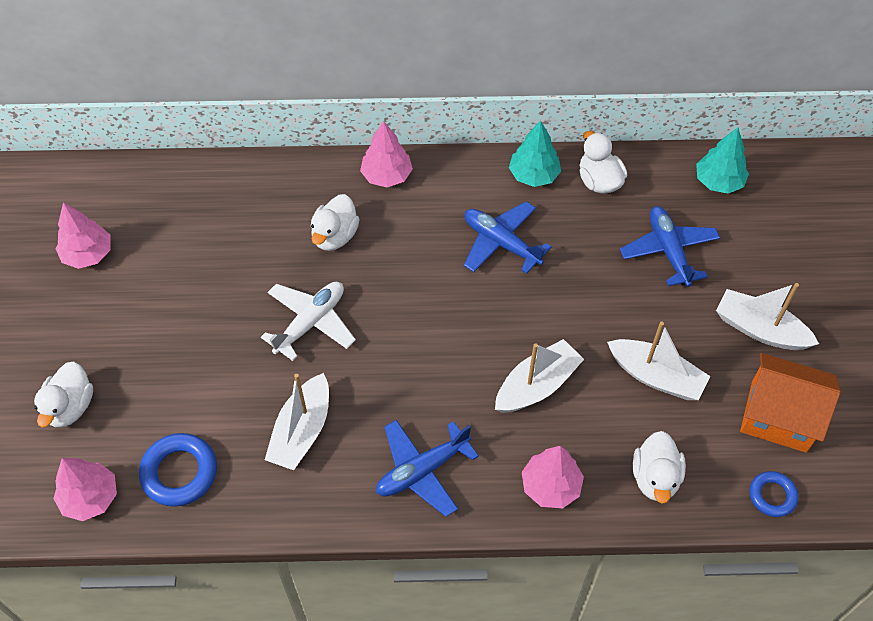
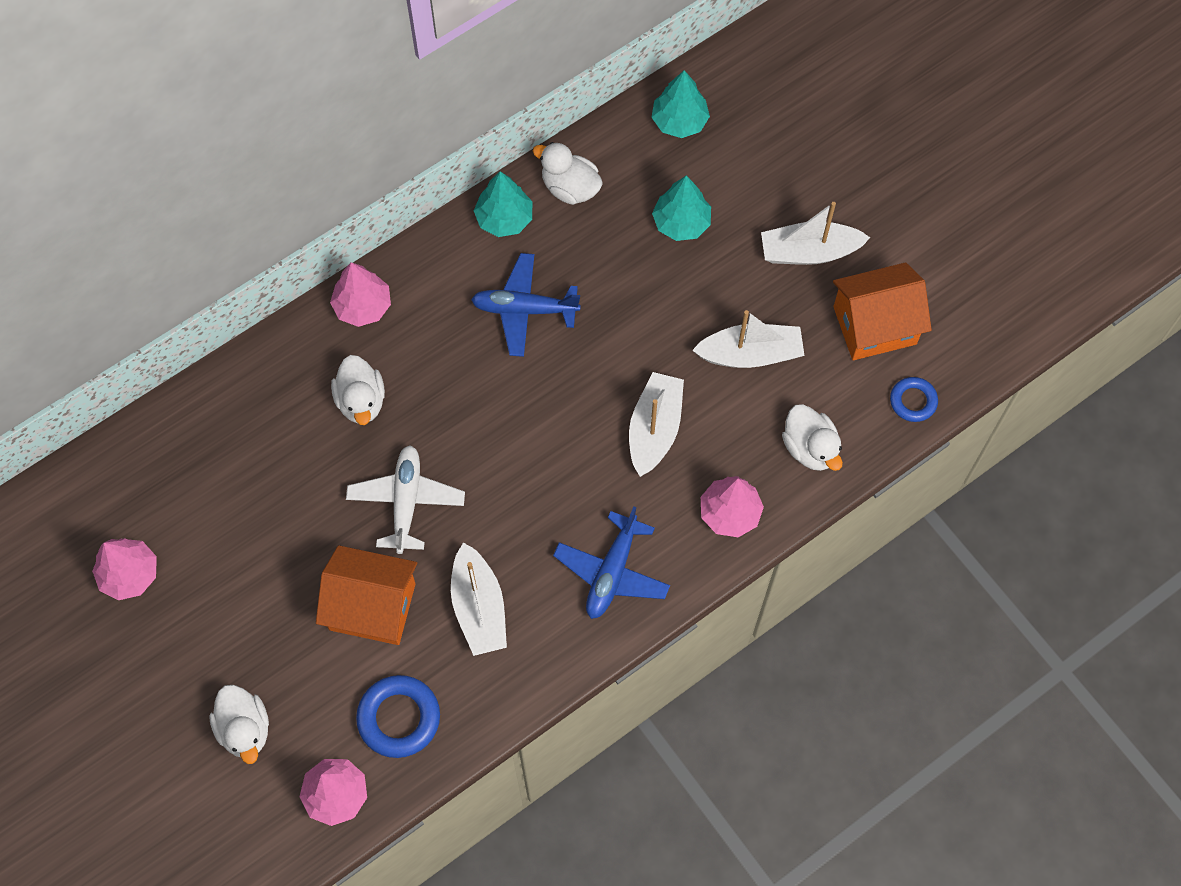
camera: 35 degrees left, 10 degrees up
(227, 380) = (372, 606): none -> orange house
(668, 251) = (681, 222): blue plane -> turquoise tree

